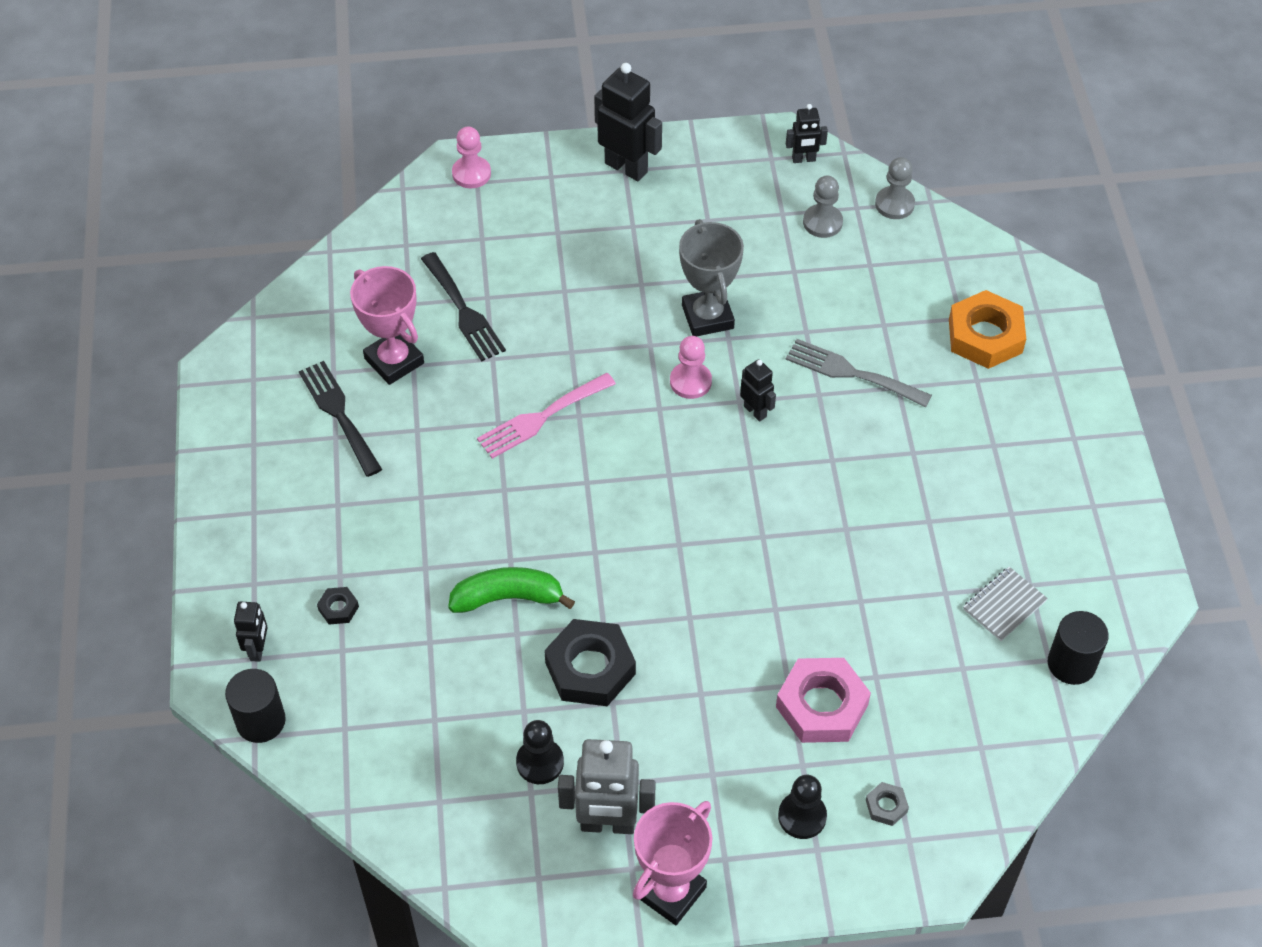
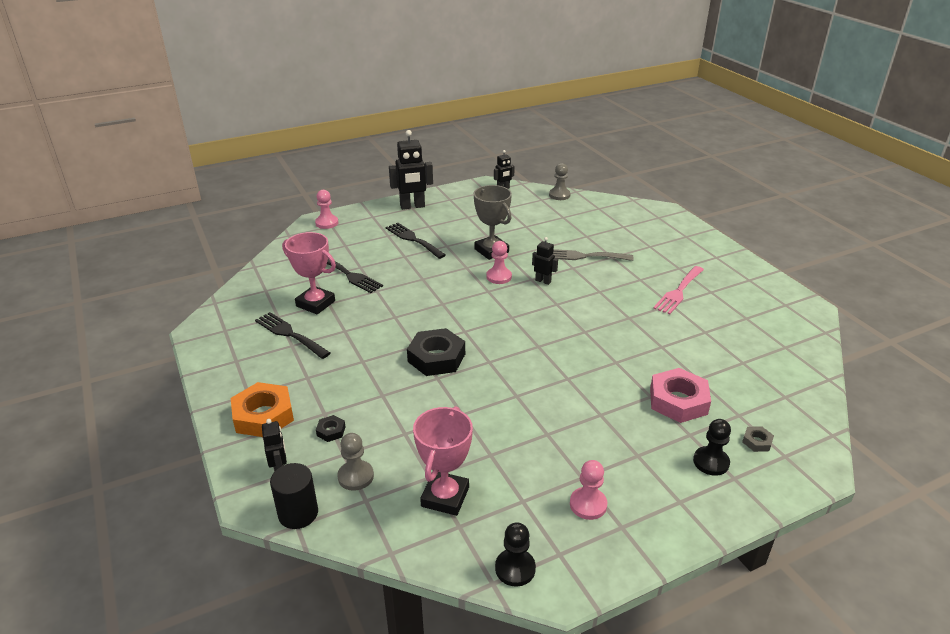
camera: 20 degrees left, 20 degrees down
(508, 598) = (446, 397): green banana -> none
(540, 762) = (519, 481): black pawn -> black pawn (515, 568)
(541, 418) = (420, 309): pink fork -> pink fork (678, 292)
(590, 668) = (521, 419): black nut -> black nut (436, 358)
(594, 254) = (413, 239): none -> black fork
(607, 824) = (588, 504): grey robot -> pink pawn
(626, 167) = (412, 206): black robot -> black robot turned 150 degrees clockwise
(670, 891) = (658, 533): pink trophy -> pink trophy (445, 497)
(822, 222) = (528, 207): grey pawn -> grey pawn (355, 476)
(985, 336) = (640, 230): orange nut -> orange nut (263, 415)
(1004, 605) = (741, 329): grey notebook -> none
(1071, 663) = (798, 345): black cylinder -> none

